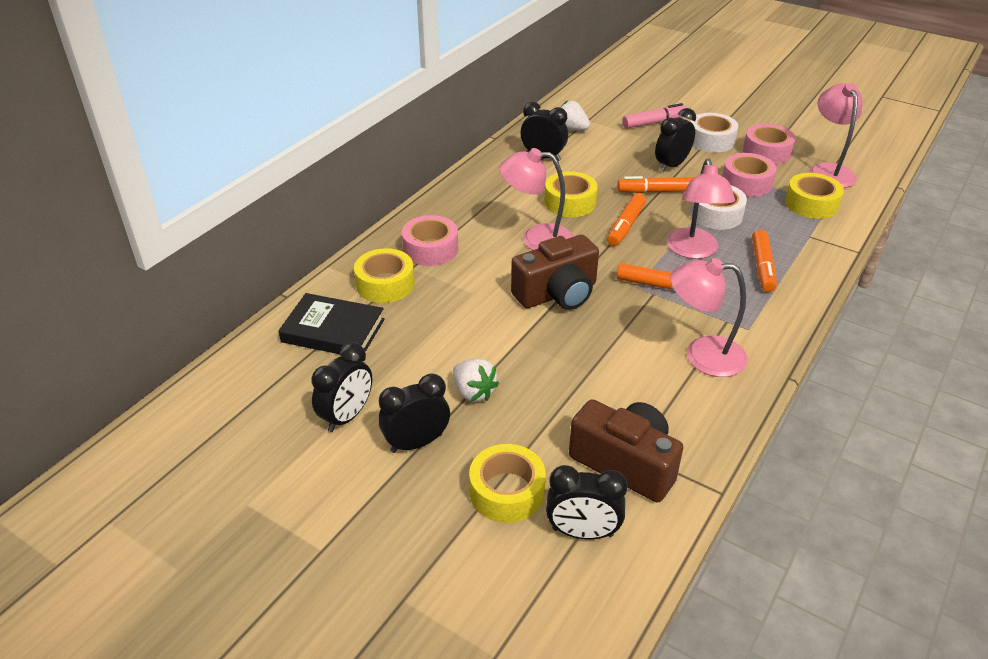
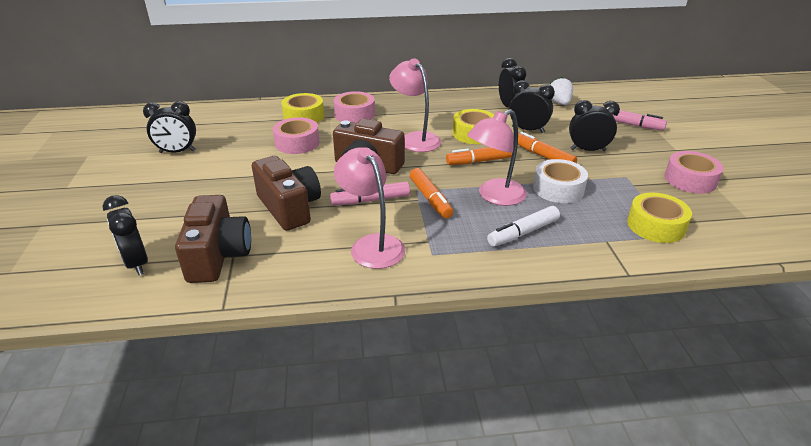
camera: 50 degrees right, 5 degrees down
(333, 330) = (245, 120): black book -> none
(416, 443) = (173, 179): black clock -> black clock (528, 130)
(473, 392) = (235, 178): white strawberry -> none
(507, 492) = (154, 222): yellow tape -> none
(582, 378) = (289, 207): none -> brown camera
(625, 321) = (371, 200): none -> pink marker
(711, 140) = (655, 152): white tape -> none
(746, 183) = (626, 186): pink tape -> pink tape (297, 143)
(762, 267) = (523, 233): orange marker -> white marker
(828, 171) = (725, 217): pink lamp -> none

